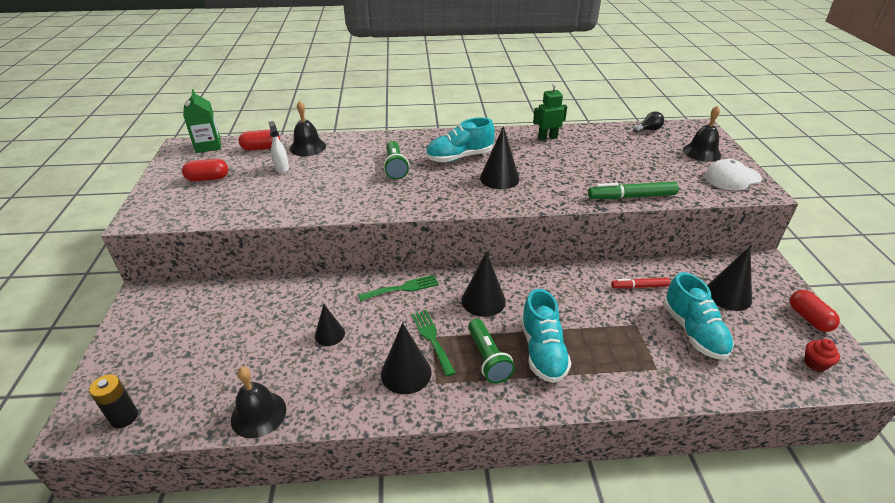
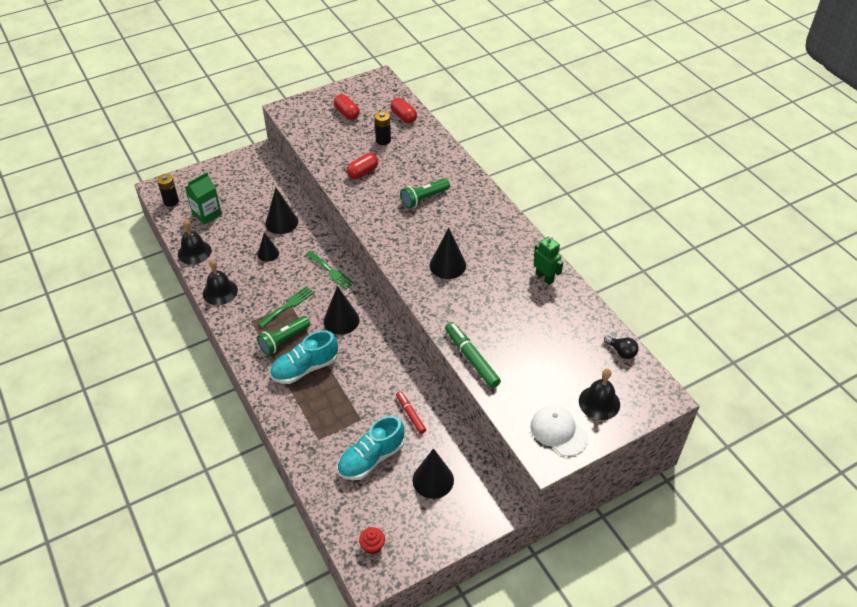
camera: 65 degrees right, 10 degrees up
(208, 146) = (389, 90): green carton -> green carton (207, 214)
(282, 168) = (383, 140): white spray bottle -> black battery
(307, 147) = (422, 139): black bell -> black bell (220, 292)
(406, 373) = (252, 303): black cone -> black cone (281, 222)
(459, 157) = (466, 230): turquoise shoe -> none
(809, 318) = (431, 543): red capsule -> red capsule (363, 172)

